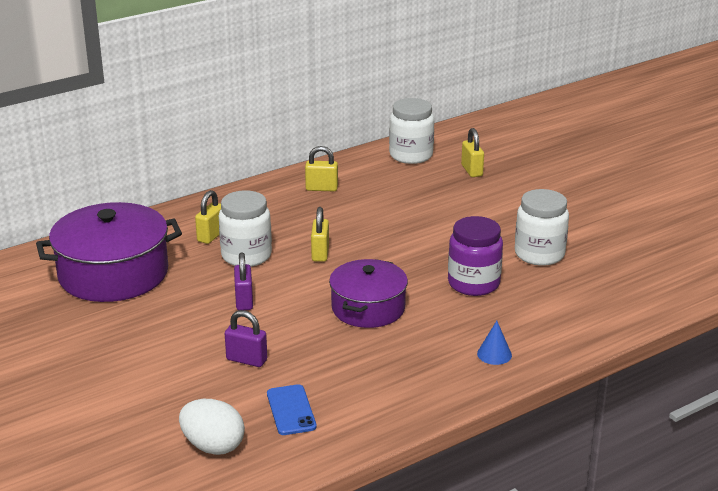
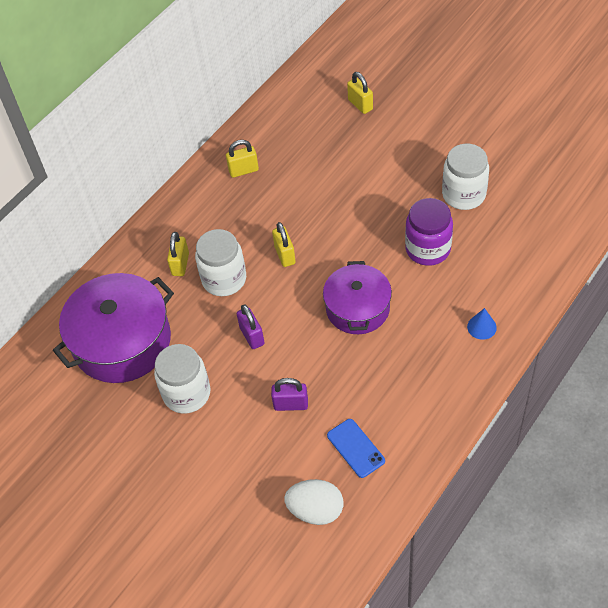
camera: 15 degrees left, 25 degrees up
(411, 155) = (299, 100): white jar -> white jar (187, 393)

